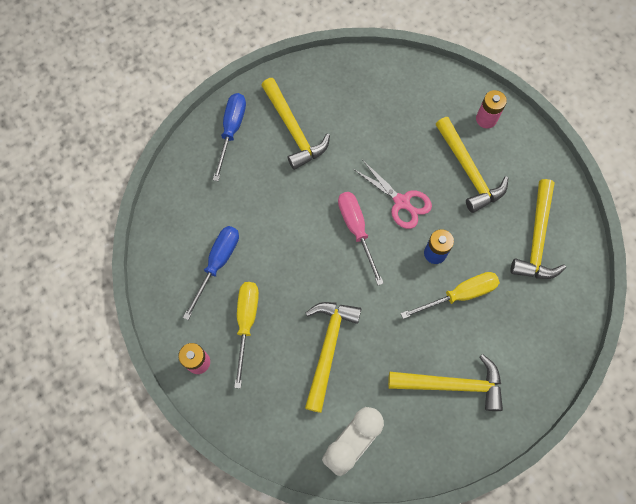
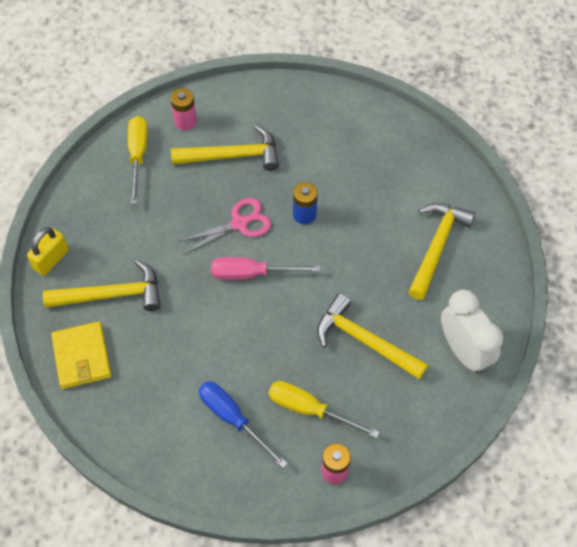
camera: 70 degrees left, 10 degrees down
(231, 131) = (82, 357): blue screwdriver -> yellow wallet
(307, 73) = (51, 259): none -> yellow padlock
(459, 295) = (354, 209): yellow screwdriver -> yellow screwdriver (138, 155)
(537, 239) = (324, 128): yellow hammer -> none

